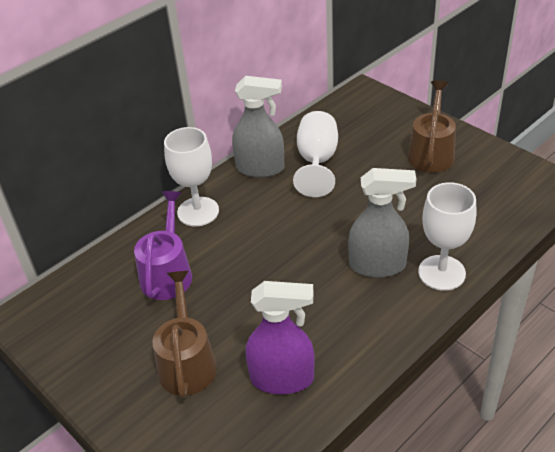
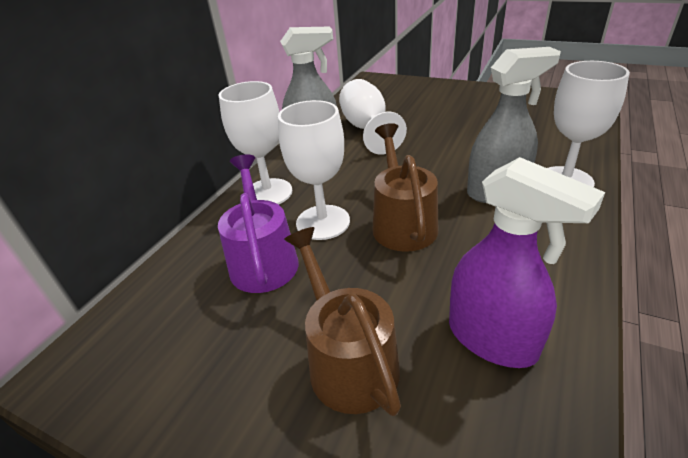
camera: 20 degrees left, 5 degrees down
(225, 253) = (323, 222): none -> white goblet
(282, 378) = (492, 339): purple spray bottle -> purple spray bottle turned 60 degrees clockwise
(431, 153) = (466, 103): brown watering can -> brown watering can (402, 223)

